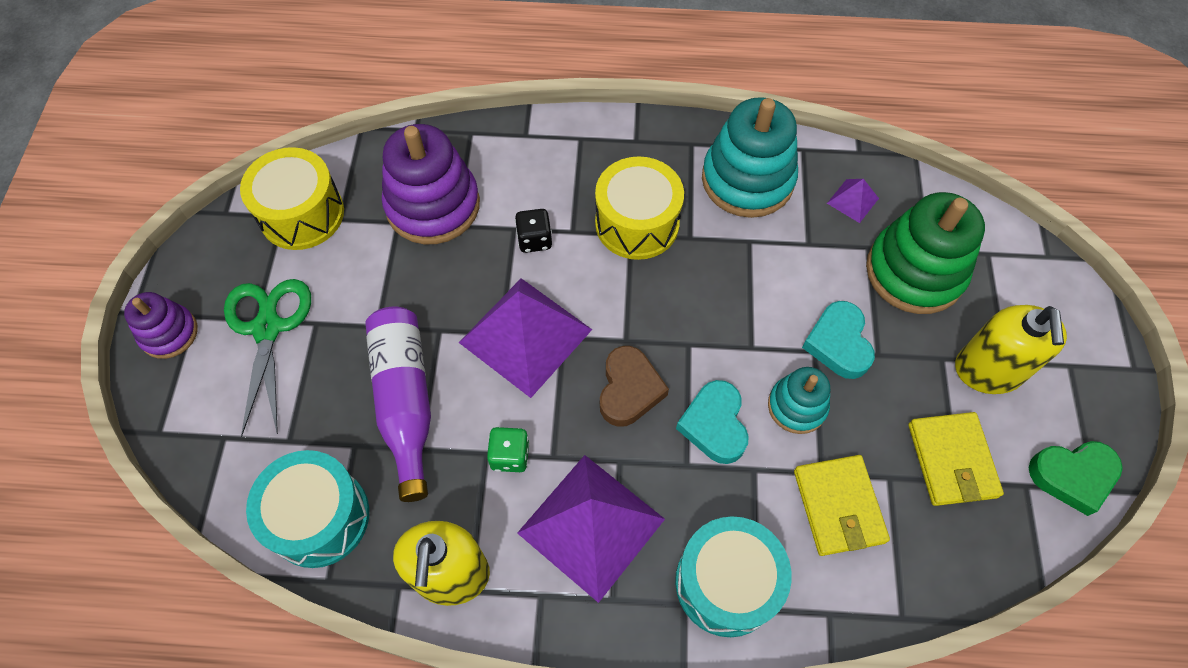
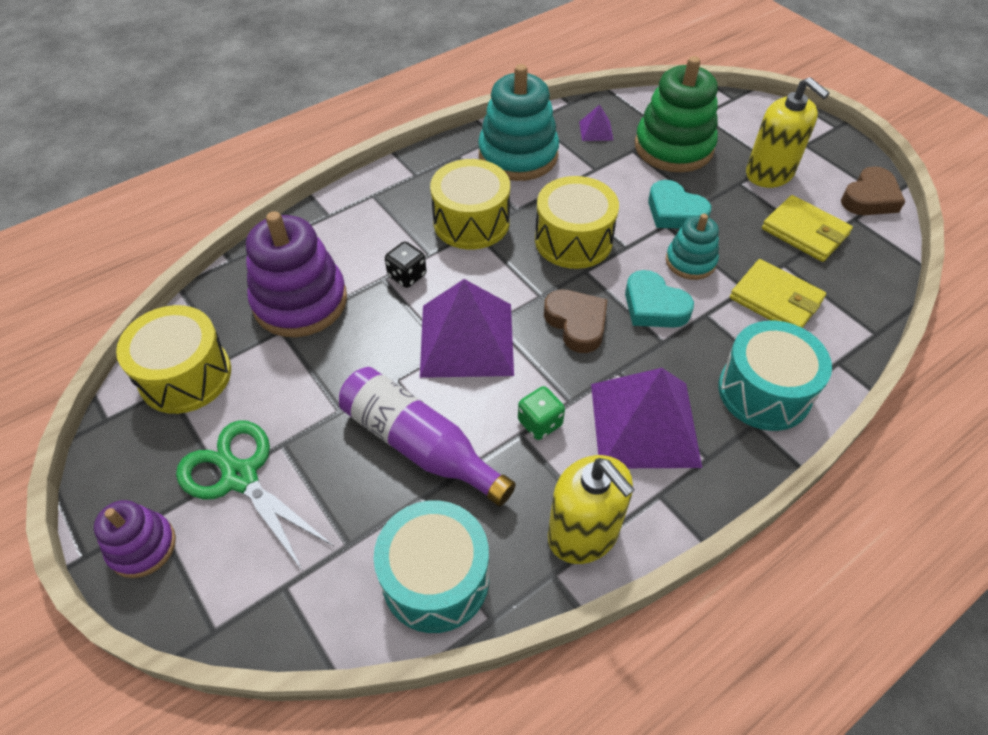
camera: 40 degrees left, 10 degrees down
(709, 305) = (573, 240): none -> yellow drum
(1072, 476) = (869, 198): green heart -> brown heart

